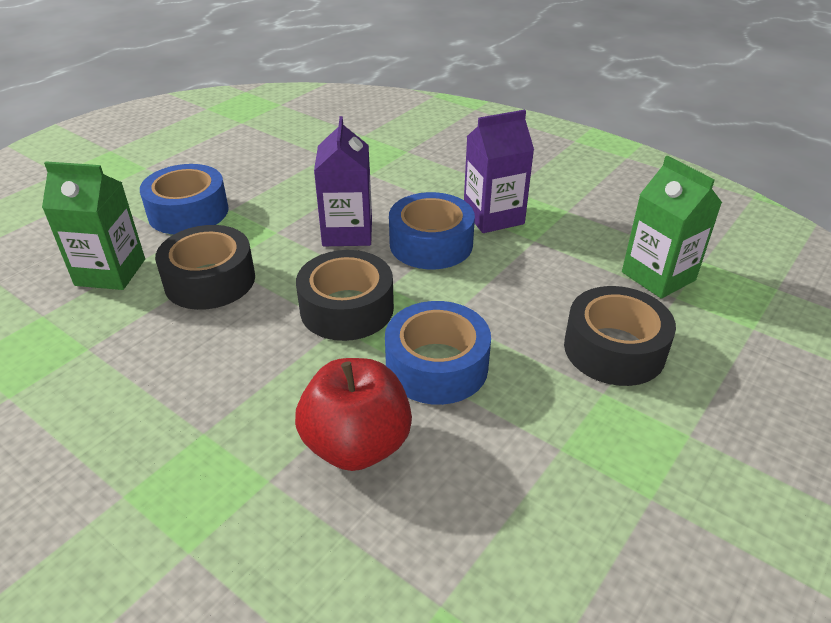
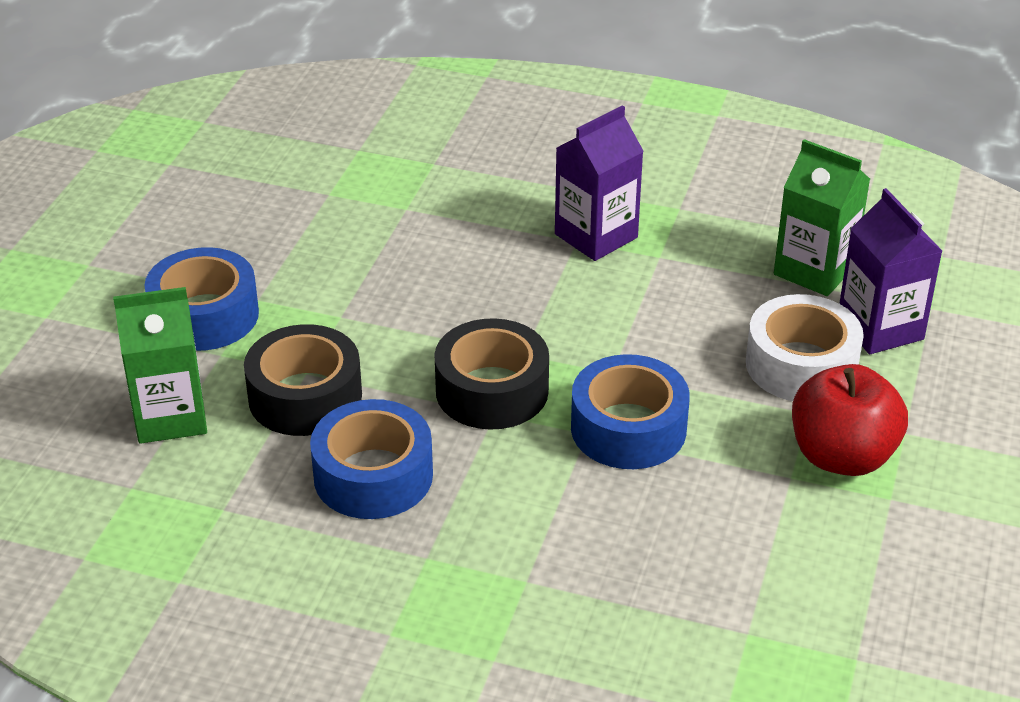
camera: 20 degrees left, 0 degrees up
(347, 232) = (431, 297): purple carton -> purple carton (880, 328)
(357, 445) = (593, 526): red apple -> red apple (842, 456)
(431, 244) = (541, 289): blue tape -> blue tape (373, 476)
(614, 349) = (801, 365): black tape -> white tape

